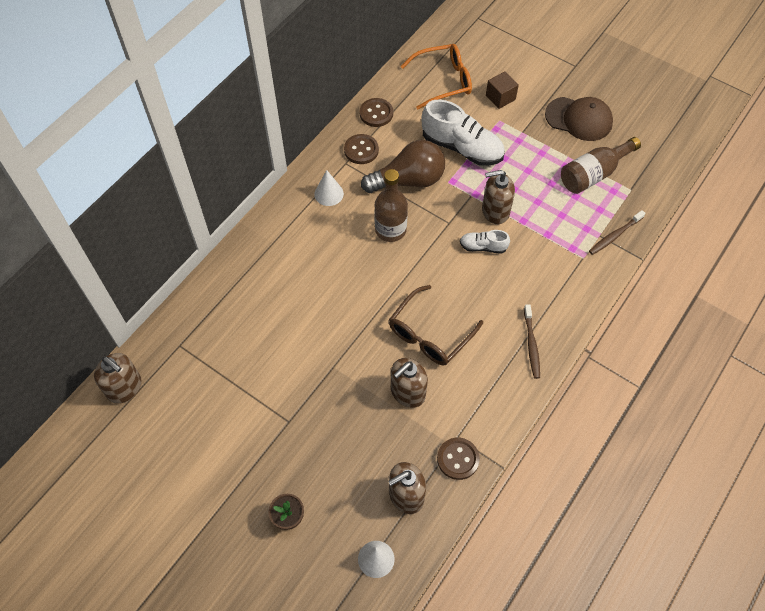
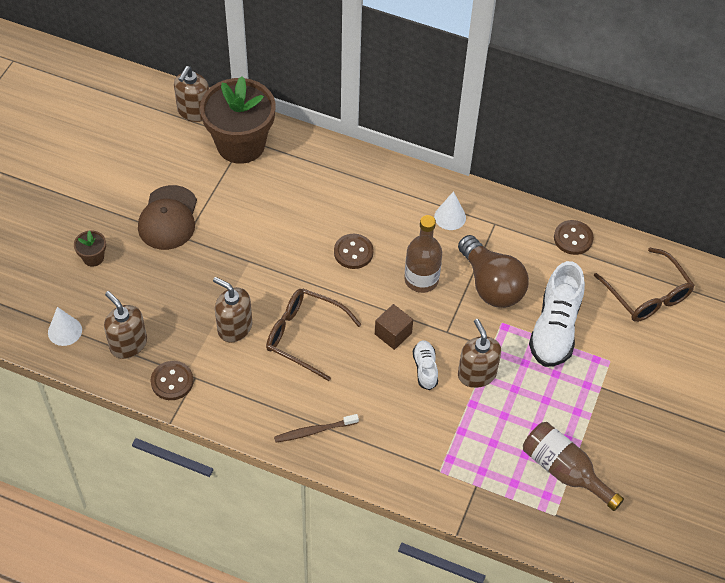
camera: 75 degrees right, 5 degrees down
(185, 350) = (241, 144): none -> brown flower pot
(361, 150) = (517, 234): brown button -> brown button (353, 252)
(443, 81) = (647, 295): orange glasses -> brown glasses
(500, 97) = (645, 357): brown cube -> brown cube (393, 334)
(579, 119) = (644, 446): brown cap -> brown cap (168, 218)
(615, 235) = (481, 502): brown toothbrush -> none

